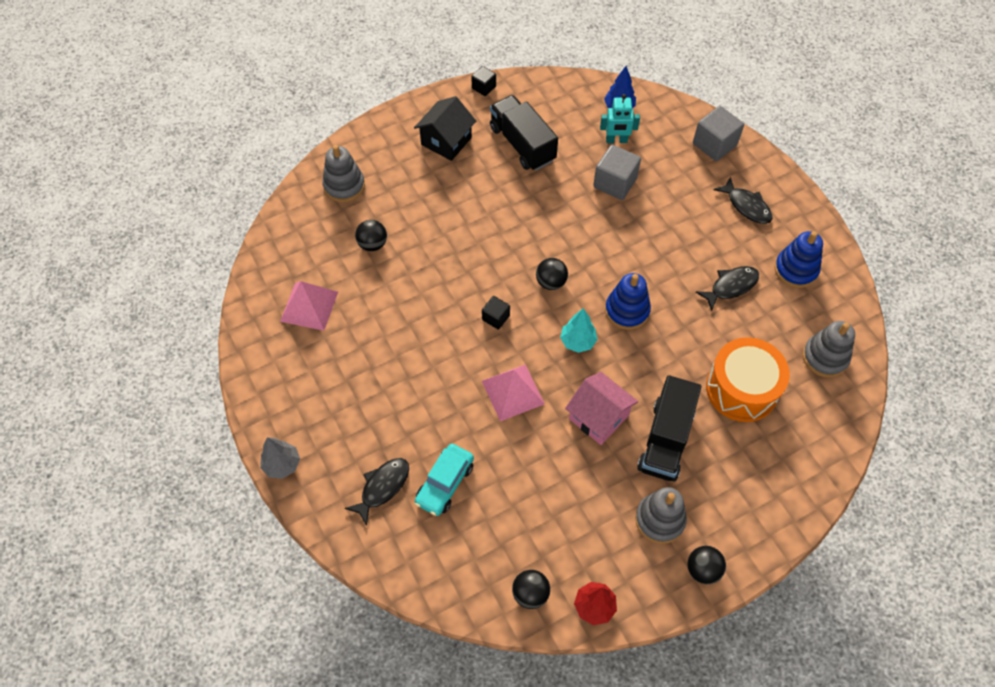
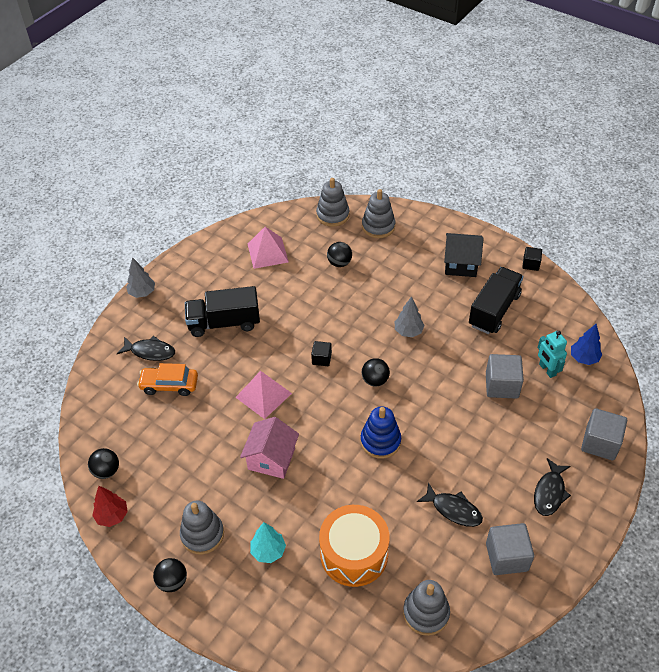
camera: 65 degrees right, 10 degrees down
(296, 219) = (332, 215): none -> grey stacking toy
(445, 483) = (169, 385): turquoise car -> orange car
(506, 226) = (408, 331): none -> grey tree
(578, 341) = (331, 419): turquoise tree -> turquoise tree (268, 551)
(665, 439) = (275, 513): black truck -> black truck (224, 323)
(796, 269) = (506, 557): blue stacking toy -> grey cube

